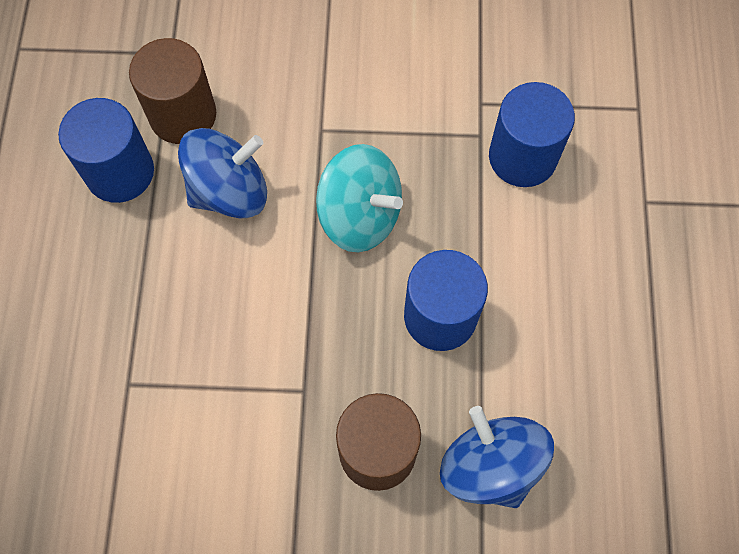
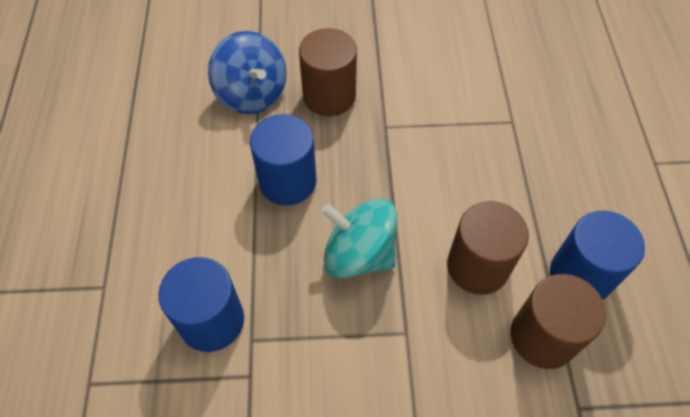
camera: 175 degrees right, 10 degrees down
(229, 191) = (477, 266): blue spinning top -> brown cylinder

